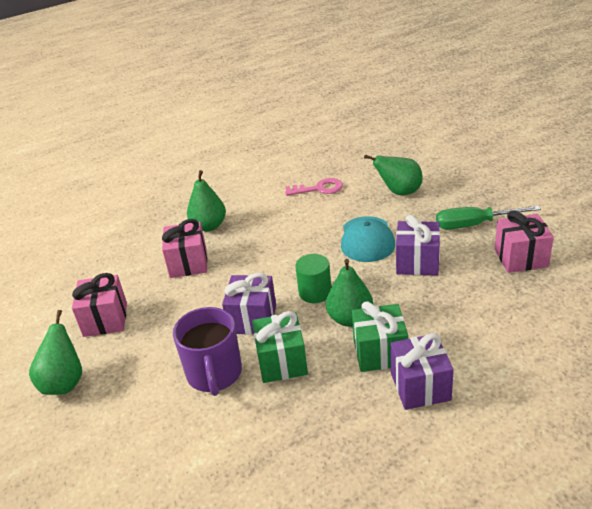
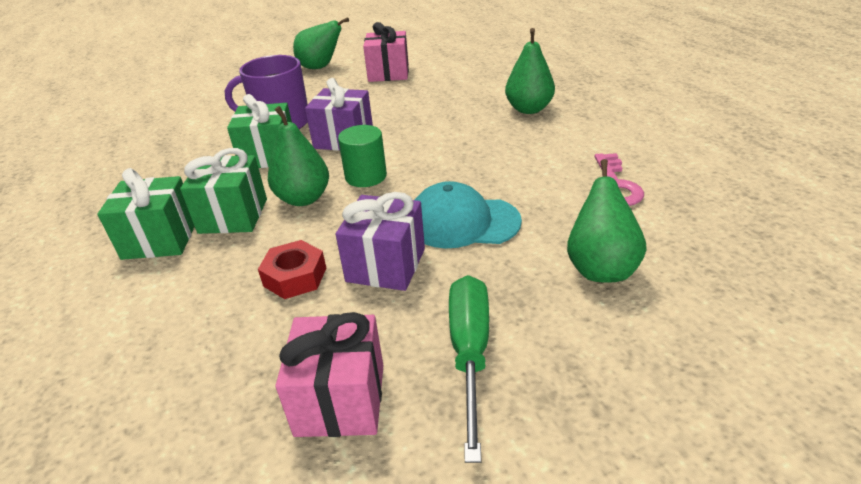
camera: 95 degrees right, 0 degrees up
(188, 263) = (458, 102): pink gift -> none
(420, 386) = (160, 239): purple gift -> green gift
(440, 298) = (295, 277): none -> red nut

